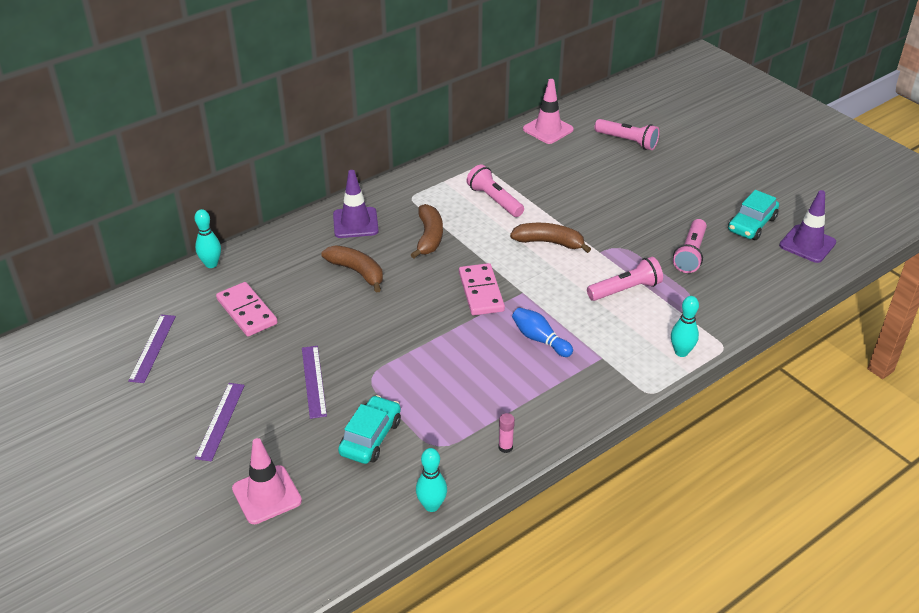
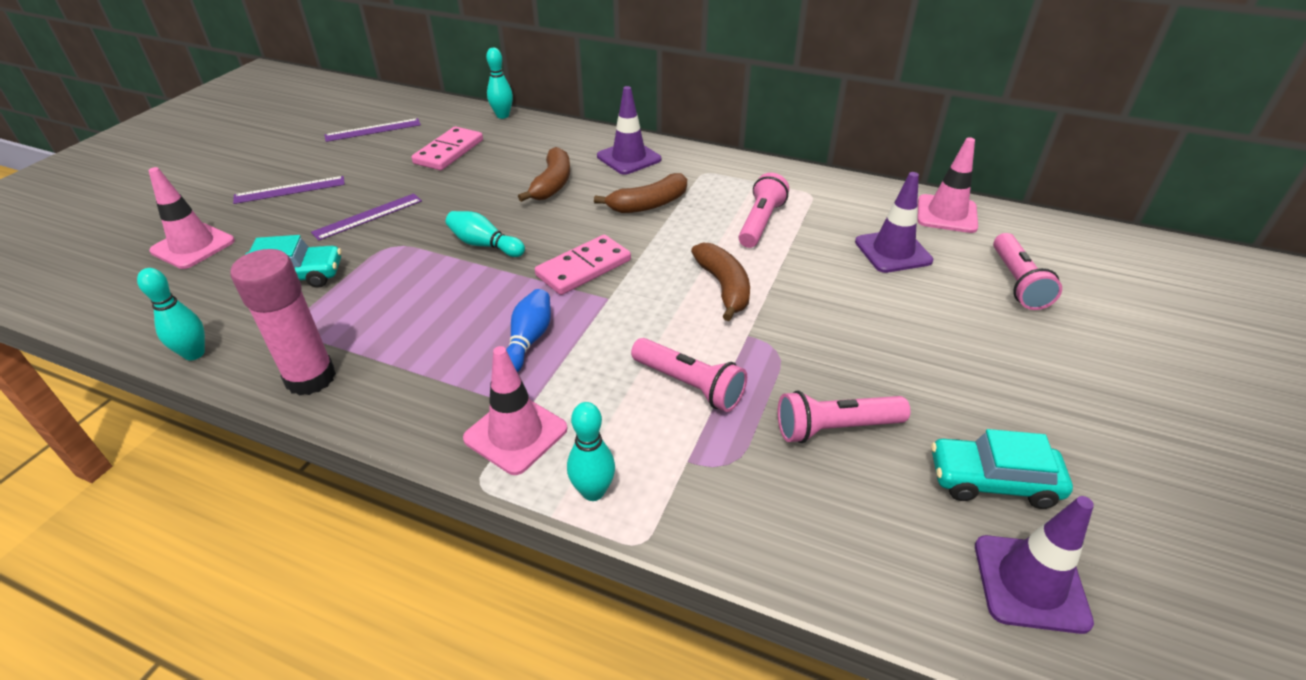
camera: 60 degrees right, 0 degrees up
(412, 329) = (484, 245): none -> turquoise bowling pin
(505, 447) = (311, 378): pink glue stick -> pink glue stick, size x2.42
(567, 166) = (893, 251): none -> purple traffic cone
(620, 368) = (515, 434): none -> pink traffic cone

